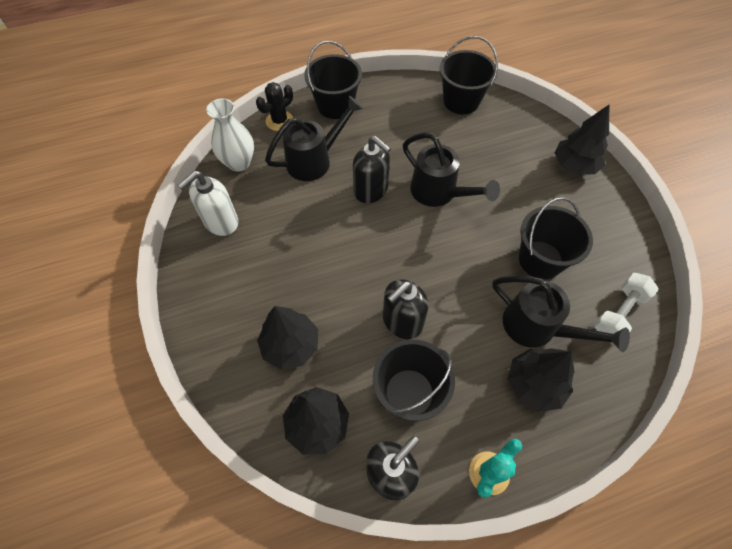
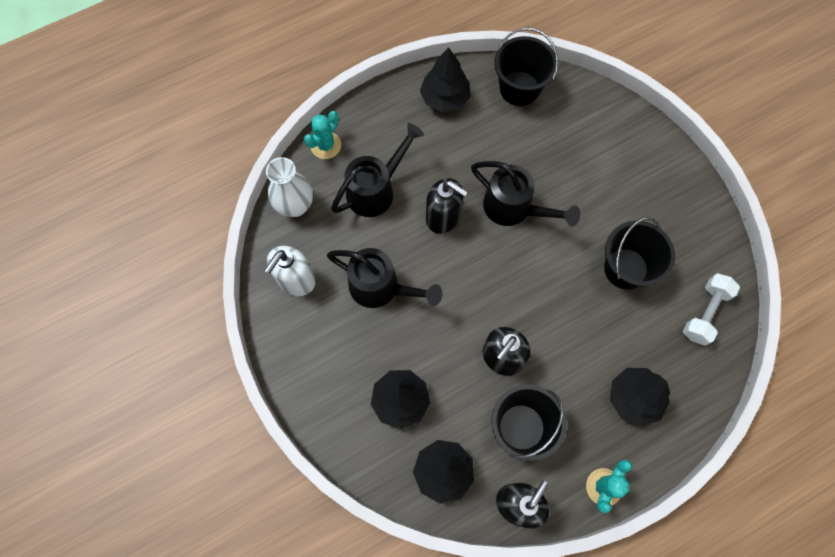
camera: 10 degrees left, 10 degrees up
(279, 121) = (326, 145): black cactus -> turquoise cactus
(335, 105) = (383, 115): black bucket -> none
(537, 327) = (630, 341): black watering can -> black watering can (381, 288)
(574, 165) = (648, 152): black tree -> black tree (445, 98)

